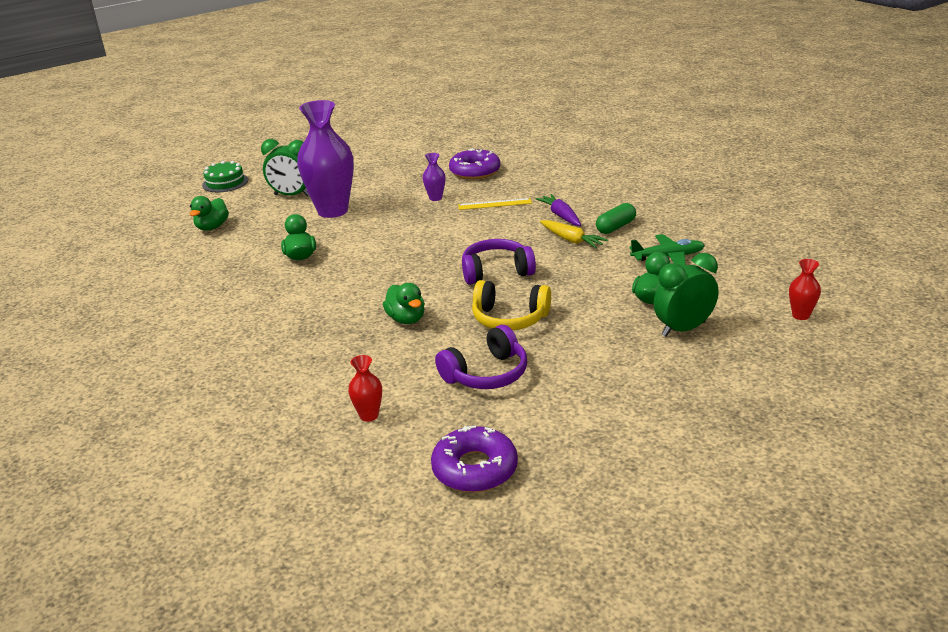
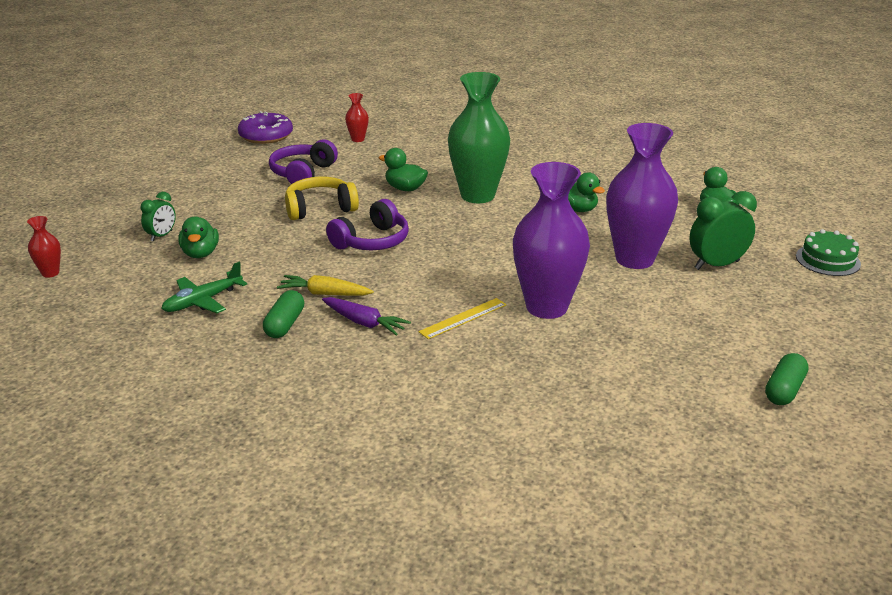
camera: 145 degrees right, 0 degrees up
(355, 292) = (477, 195): none -> green vase
(382, 141) = (784, 390): none -> green capsule
(435, 198) = (546, 307): purple vase -> purple vase, size x2.34
(475, 171) = (557, 367): purple donut -> none
(683, 329) = (161, 236): green clock -> green clock, size x0.60

